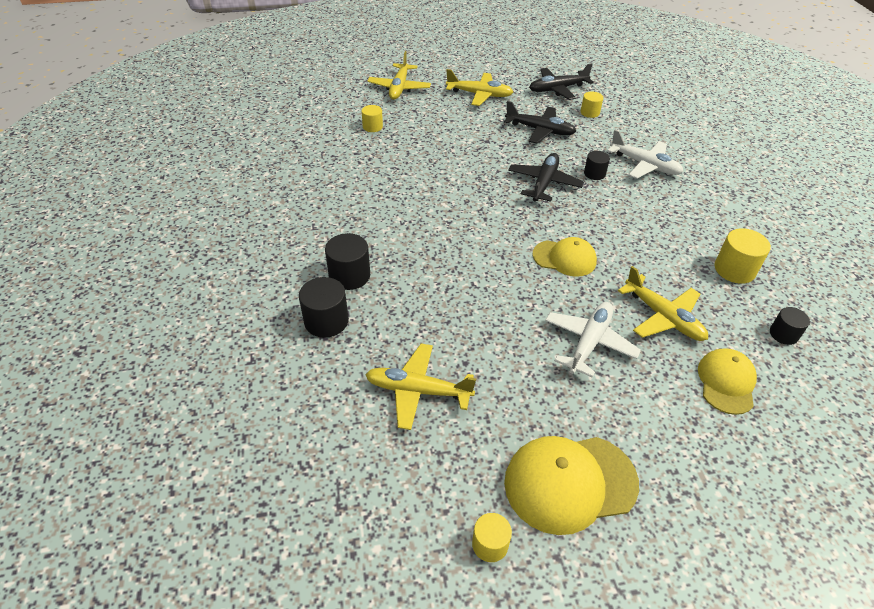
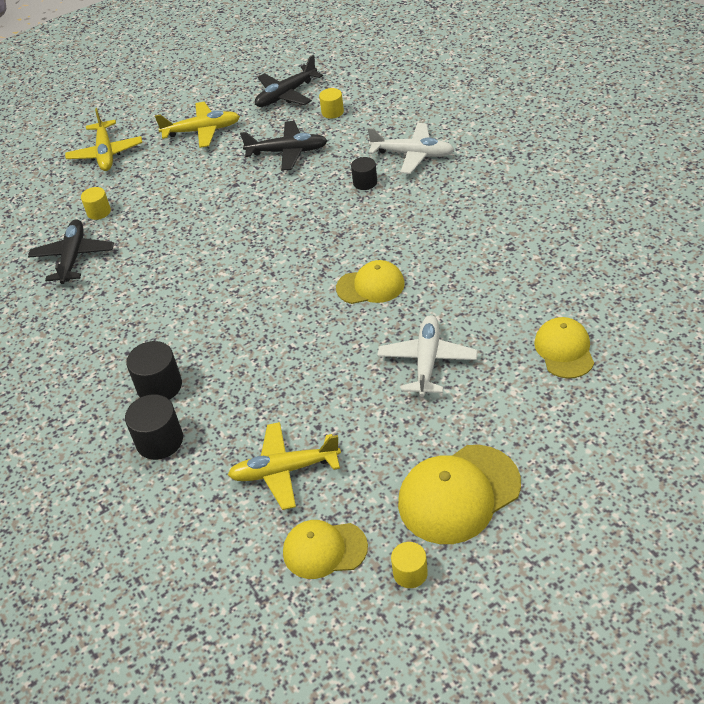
camera: 15 degrees left, 0 degrees up
(419, 482) = (324, 550): none -> yellow cap
(544, 183) = (317, 212): black plane -> black plane (73, 257)
(663, 317) = (487, 310): yellow plane -> none
(734, 269) = (537, 237): yellow cylinder -> none
(783, 334) = (601, 284): black cylinder -> none

